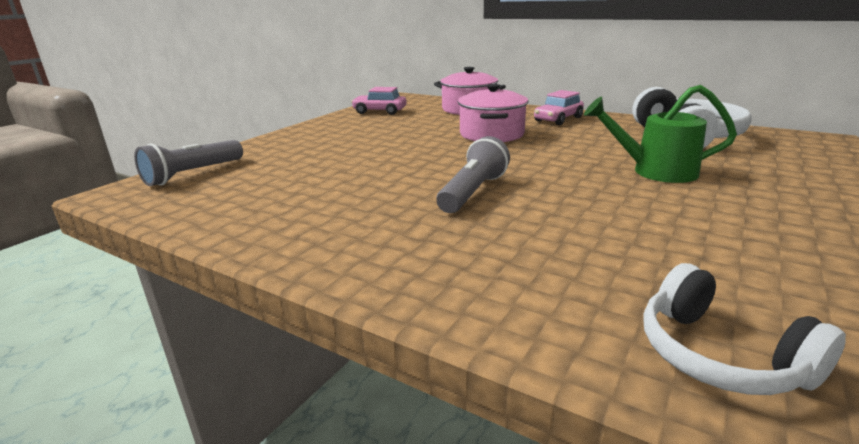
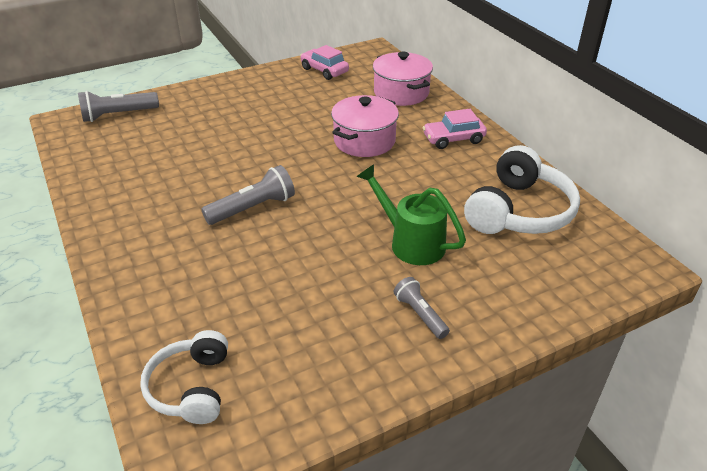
camera: 30 degrees right, 15 degrees up
(766, 206) = (420, 314): none -> grey flashlight

